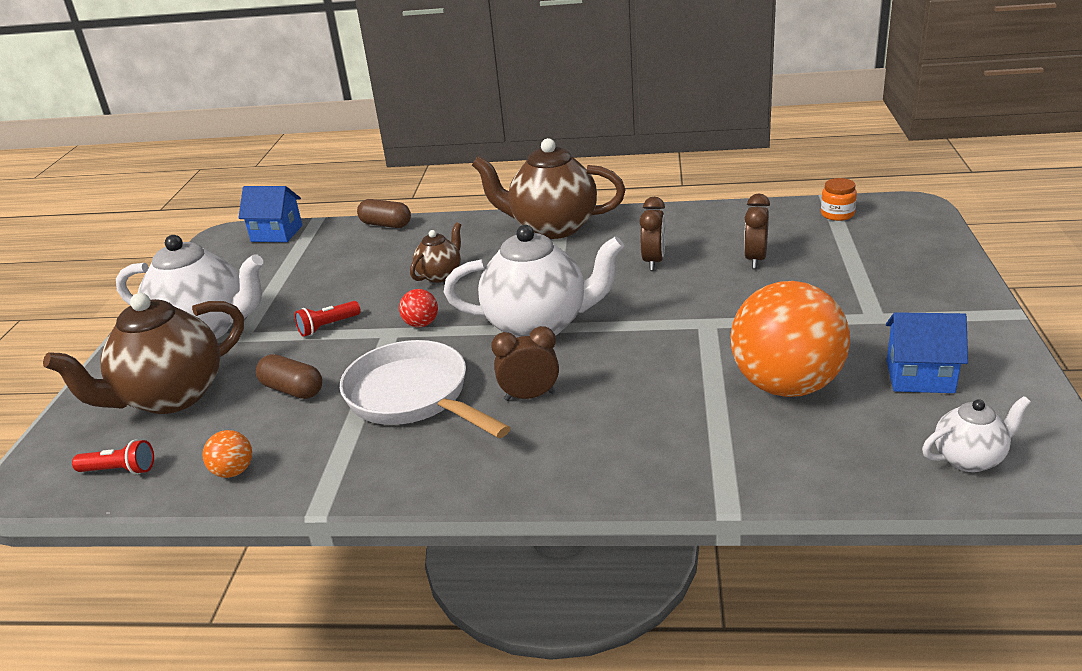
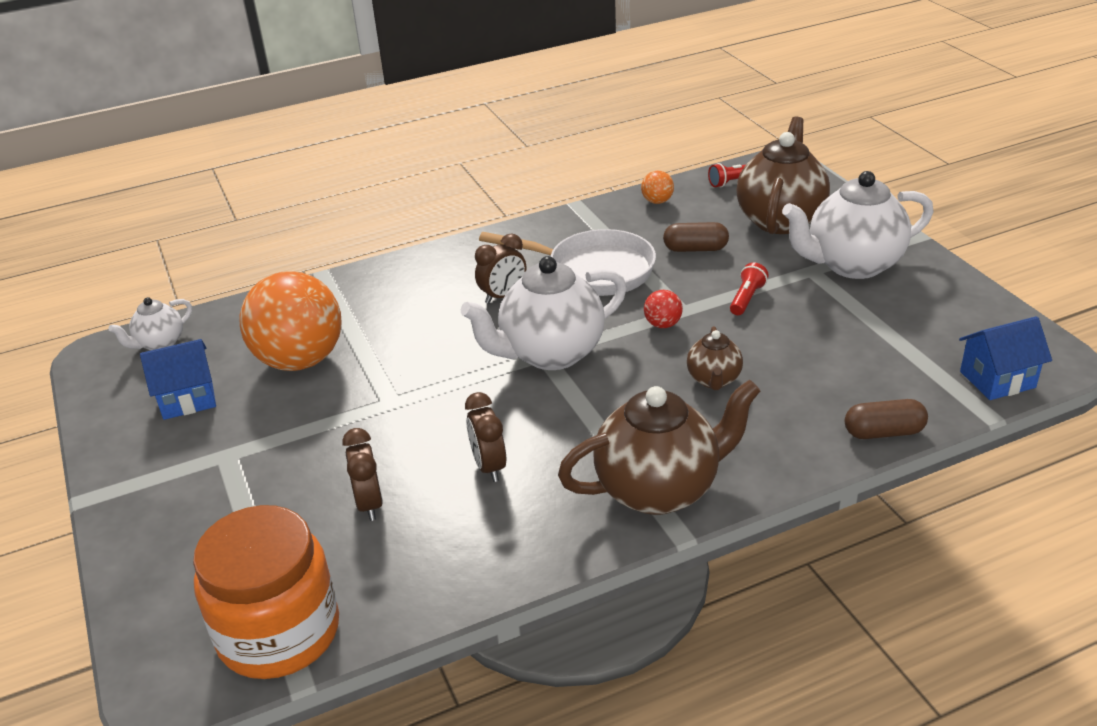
camera: 150 degrees right, 5 degrees up
(837, 214) = (279, 632): orange jar -> orange jar, size x2.49

